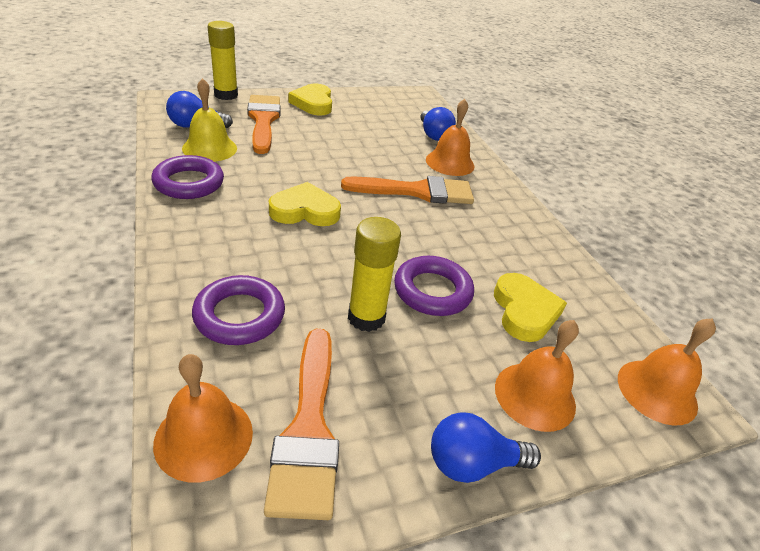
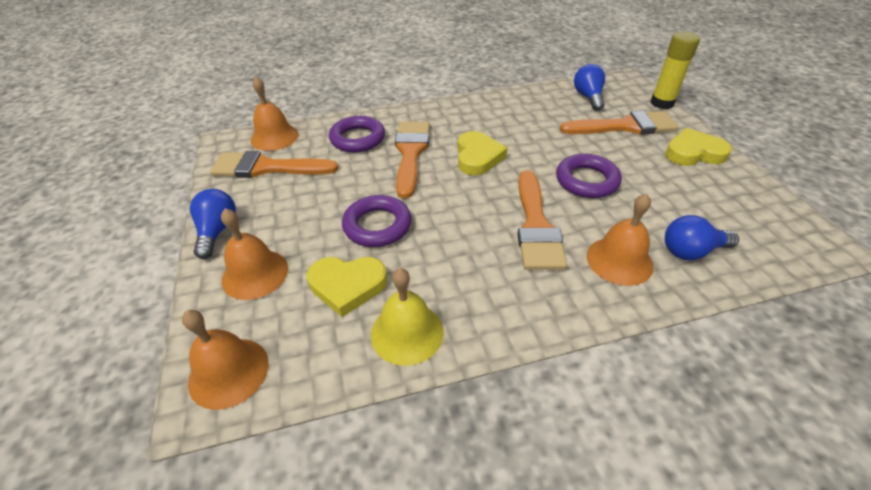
camera: 100 degrees right, 5 degrees up
(189, 183) = (498, 105): purple ring -> purple ring (586, 180)
(209, 148) = (554, 107): yellow bell -> yellow bell (407, 332)
(289, 262) = (410, 153): none -> orange brush
(366, 317) = (350, 189): yellow glue stick -> none

